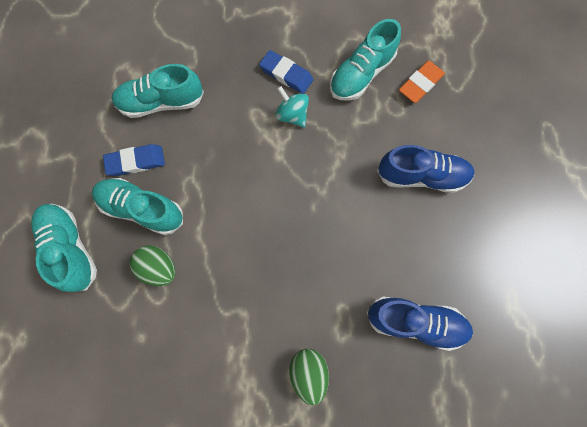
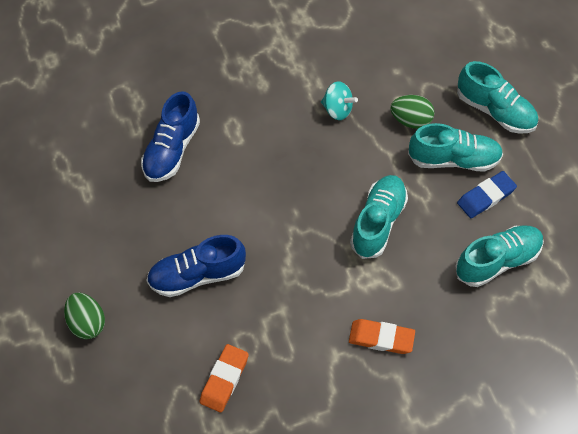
camera: 160 degrees right, 15 degrees down
(286, 74) = (381, 338): blue eraser -> orange eraser
(292, 115) = (354, 294): turquoise spinning top -> turquoise spinning top (337, 110)
(308, 372) = (250, 90): green egg -> green egg (87, 323)
(361, 74) = (296, 367): turquoise shoe -> turquoise shoe (378, 222)
(415, 321) = (172, 150): blue shoe -> blue shoe turned 60 degrees counterclockwise

